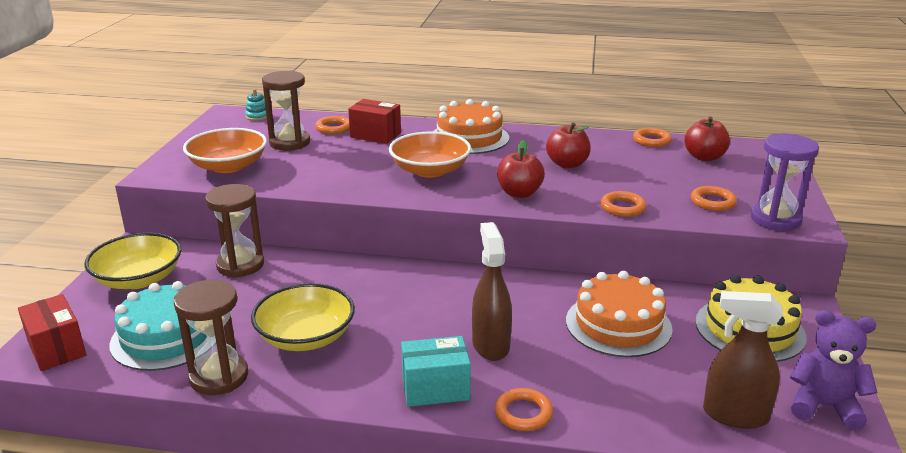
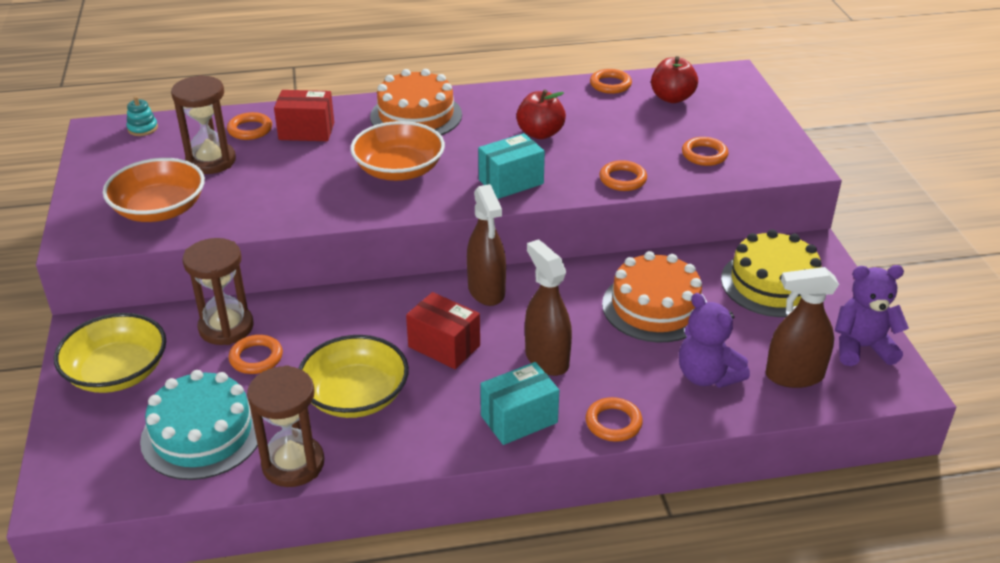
camera: 20 degrees left, 10 degrees up
(57, 349) = (85, 479): red box -> red box (444, 346)
(247, 291) = (256, 358): none -> orange ring
(468, 281) = (486, 291): none -> brown spray bottle
(519, 193) = (511, 182): red apple -> turquoise box
(640, 394) = (707, 376): none -> purple teddy bear
(775, 219) = (769, 165): purple hourglass -> none

